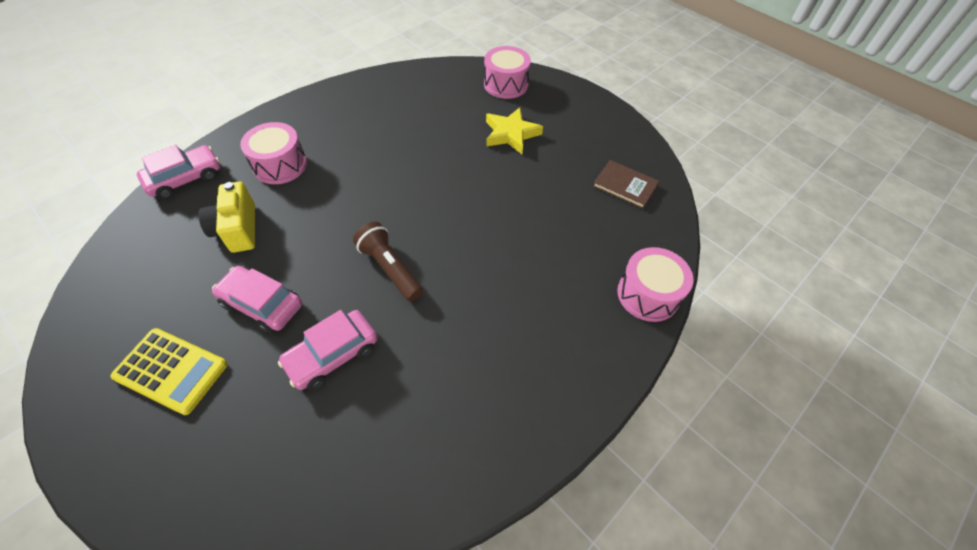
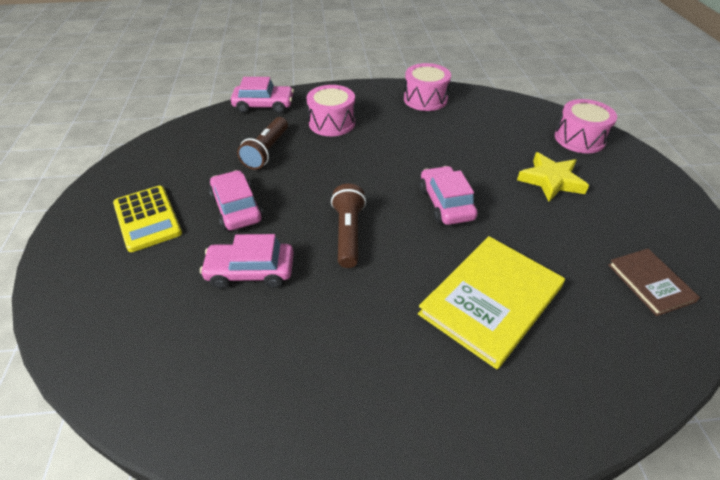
camera: 40 degrees right, 10 degrees down
(238, 229) = (267, 151): yellow camera -> brown flashlight
(448, 196) = (446, 203): none -> pink car
(539, 260) = (491, 300): none -> yellow book
(648, 294) = (594, 405): pink drum -> pink drum (425, 99)

